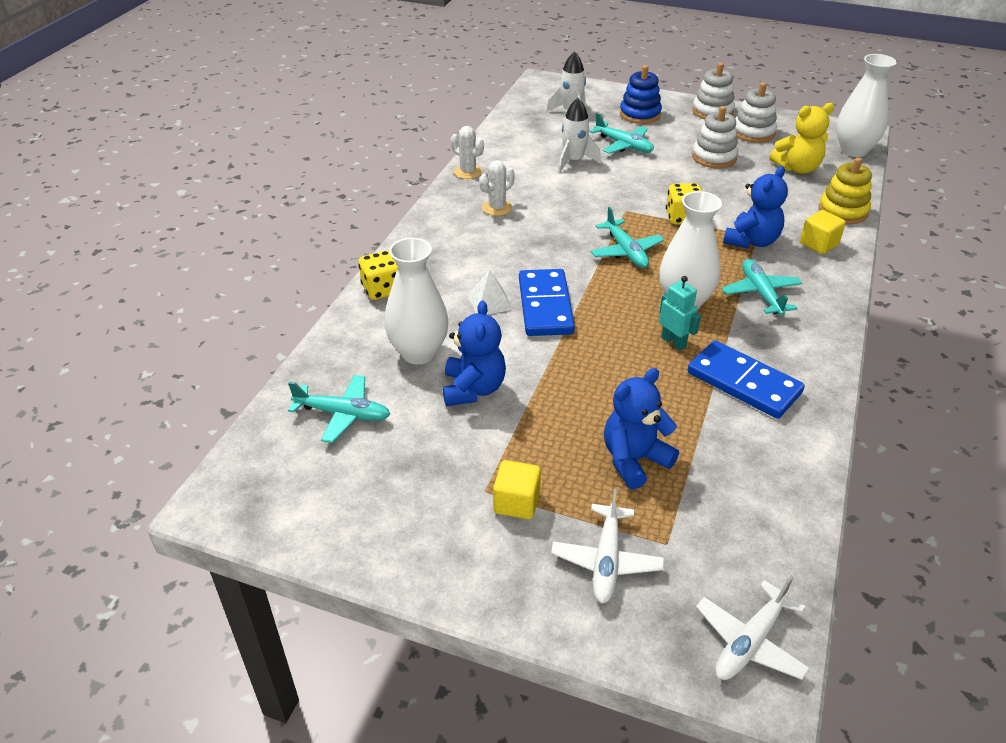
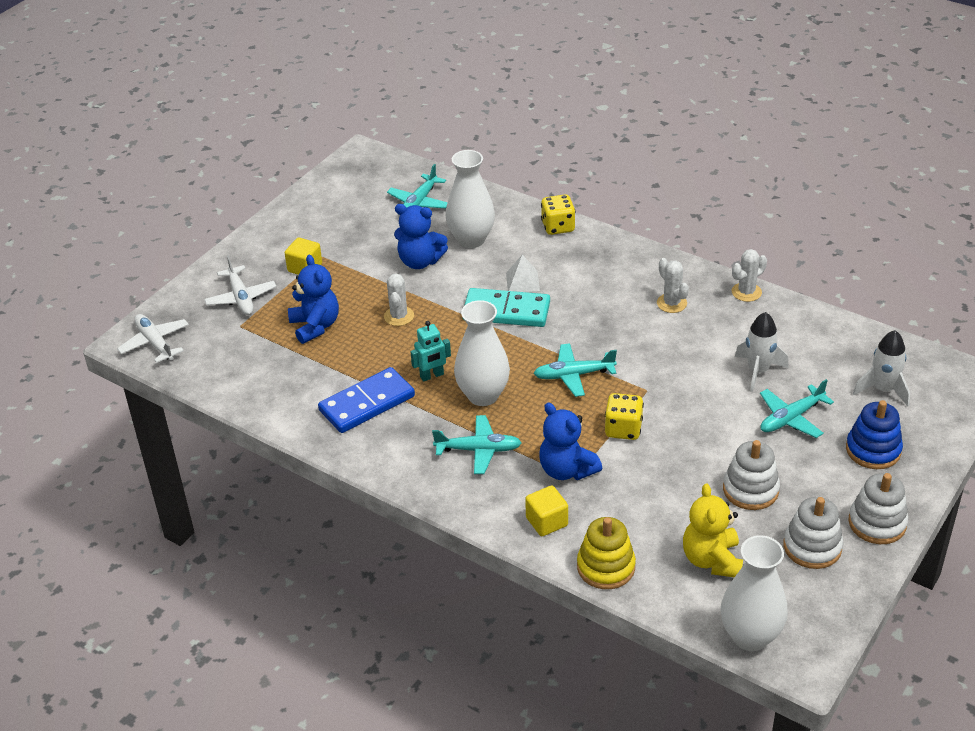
camera: 105 degrees right, 0 degrees up
(545, 306) = (506, 311): blue domino -> turquoise domino
(585, 387) = (399, 316): none -> white cactus
(606, 561) = (241, 298): white plane -> white plane turned 135 degrees counterclockwise

